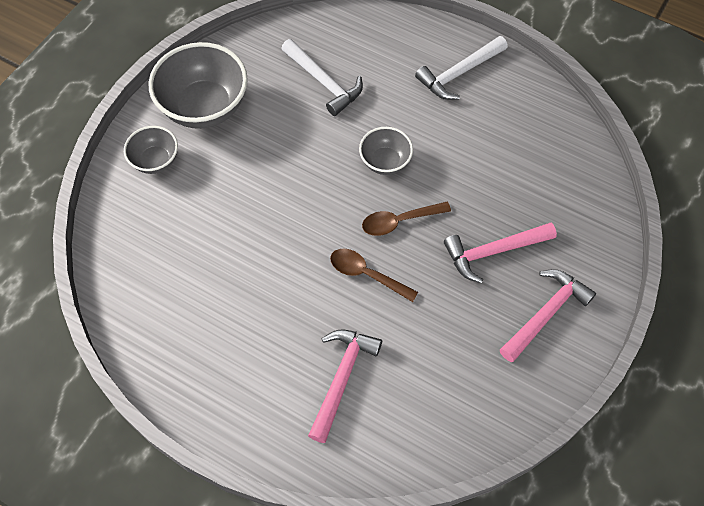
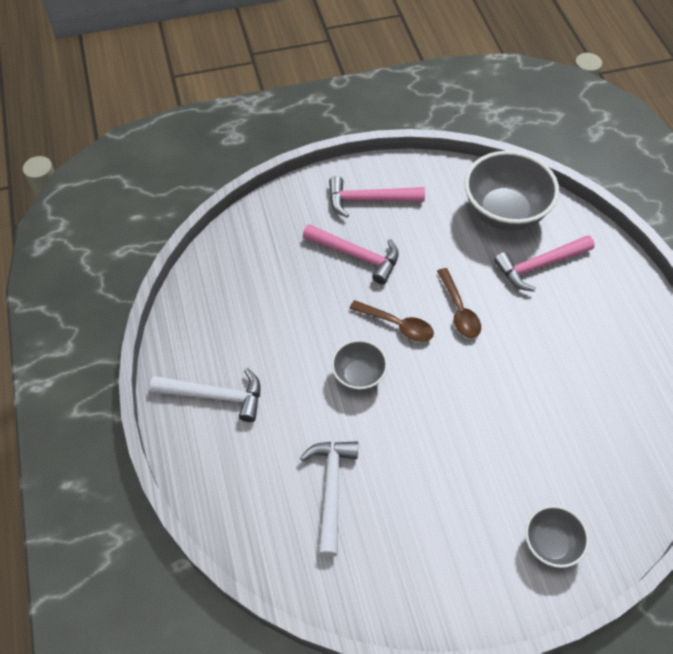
camera: 135 degrees left, 5 degrees down
(204, 107) = (461, 562): grey bowl -> grey bowl (504, 213)

